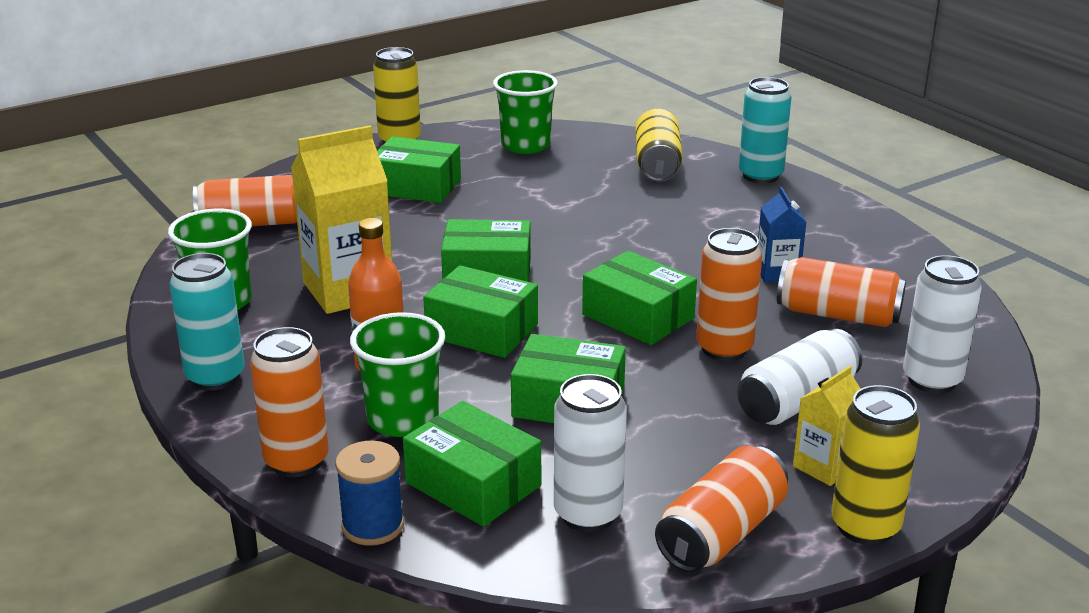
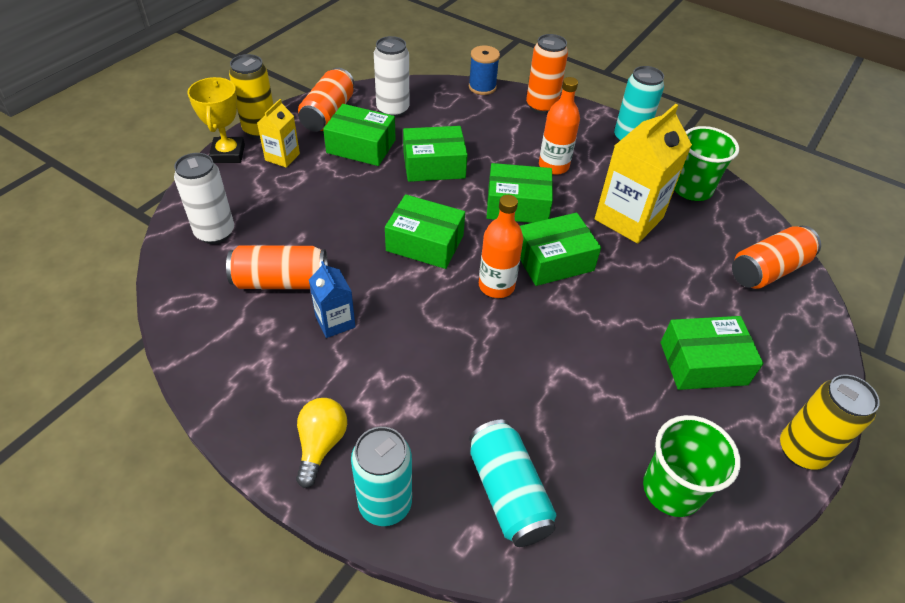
camera: 155 degrees right, 20 degrees up
(403, 419) = (512, 136): green cup -> none
(473, 484) = (453, 112): green box -> green box (361, 146)
(575, 266) = (496, 286): none -> orange bottle
(657, 164) = (508, 493): yellow can -> turquoise can
(724, 349) = (357, 227): orange can -> none
(797, 401) = (302, 196): white can -> none
(808, 207) = (321, 444): none -> yellow light bulb
(925, 492) = (228, 154): none -> yellow trophy

